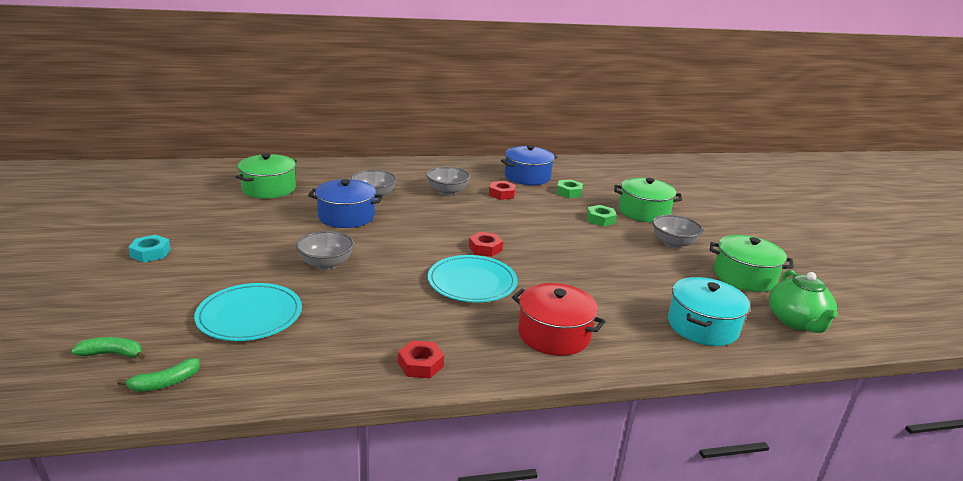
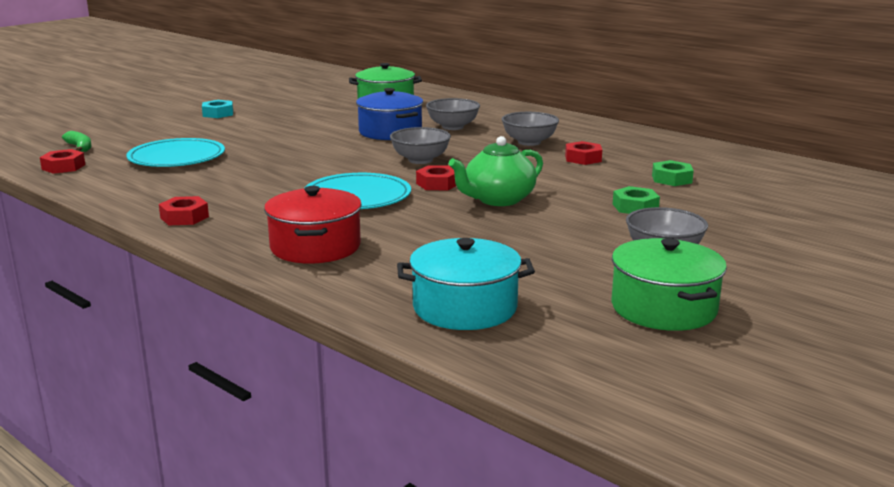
camera: 55 degrees right, 5 degrees down
(165, 383) = (63, 167): green banana -> red nut
(326, 264) = (292, 151): grey bowl -> grey bowl (420, 160)
(527, 177) = (660, 155): blue pot -> none
(643, 212) = (720, 220): green pot -> none
(797, 321) = (595, 361): green teapot -> green teapot (498, 200)

